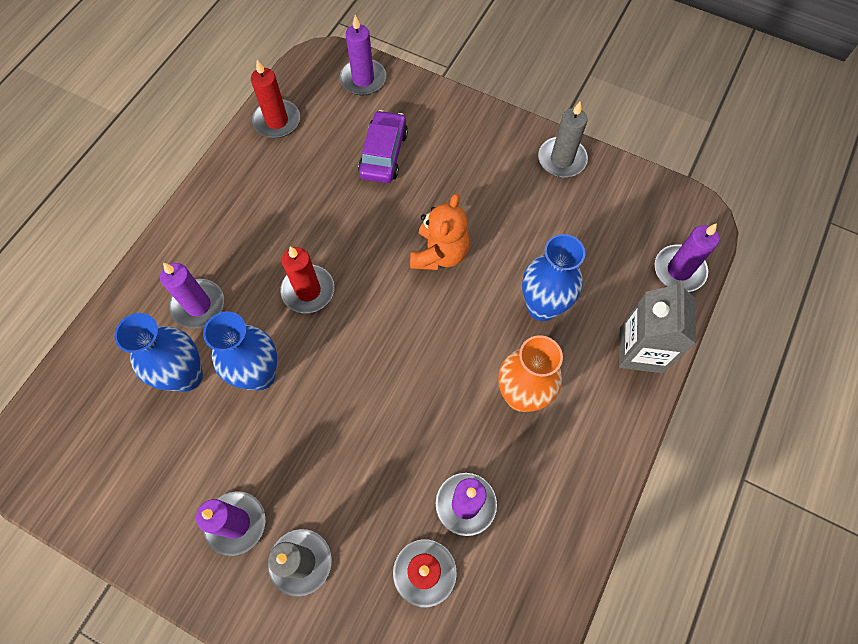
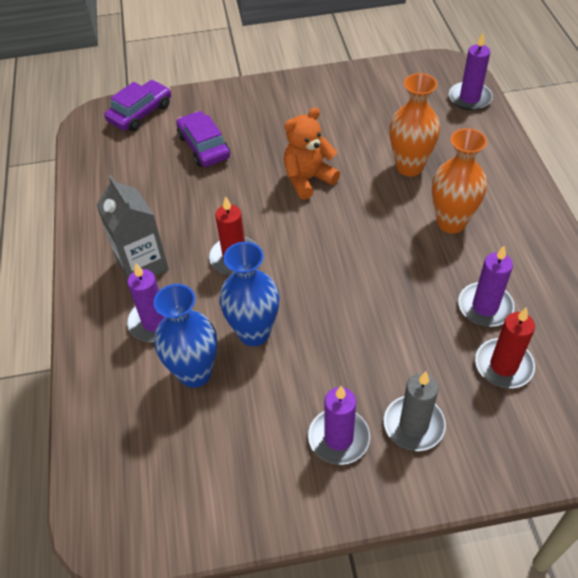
camera: 35 degrees left, 15 degrees down
(277, 121) = (97, 172): red candle -> none
(363, 79) = (140, 113): purple candle -> purple car
(439, 254) = (308, 179): orange teddy bear -> orange teddy bear turned 105 degrees counterclockwise
(542, 307) = (409, 167): blue vase -> orange vase
(561, 159) = (332, 83): grey candle -> none
(640, 350) = (494, 152): grey carton -> grey carton (142, 265)

